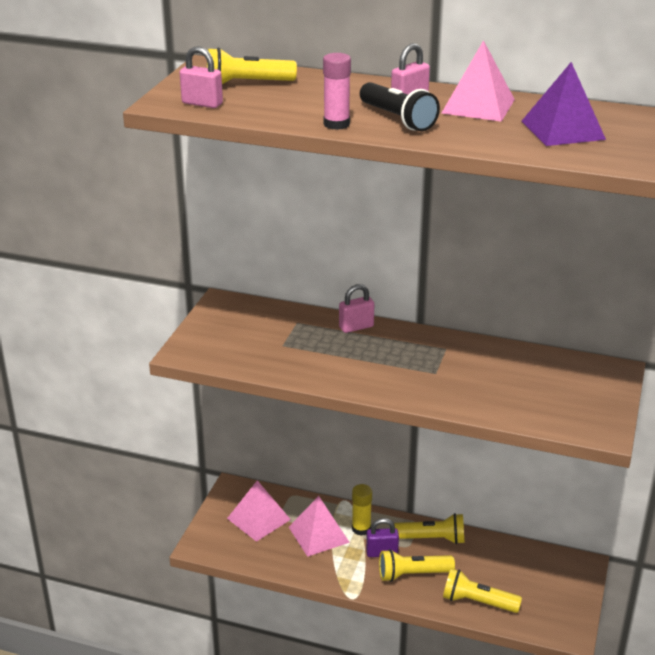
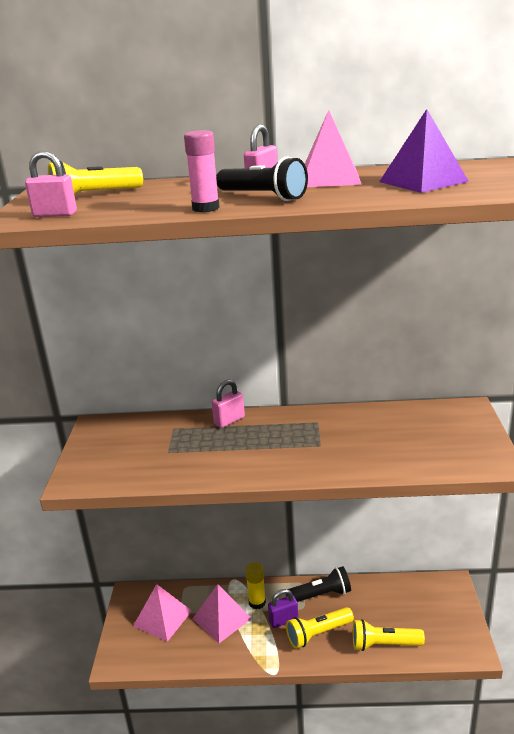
camera: 15 degrees left, 5 degrees down
(432, 539) = (321, 595): yellow flashlight -> black flashlight

